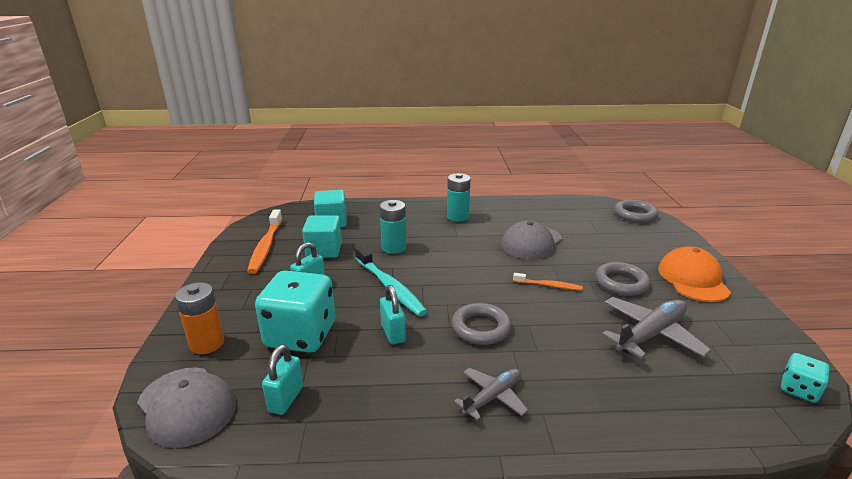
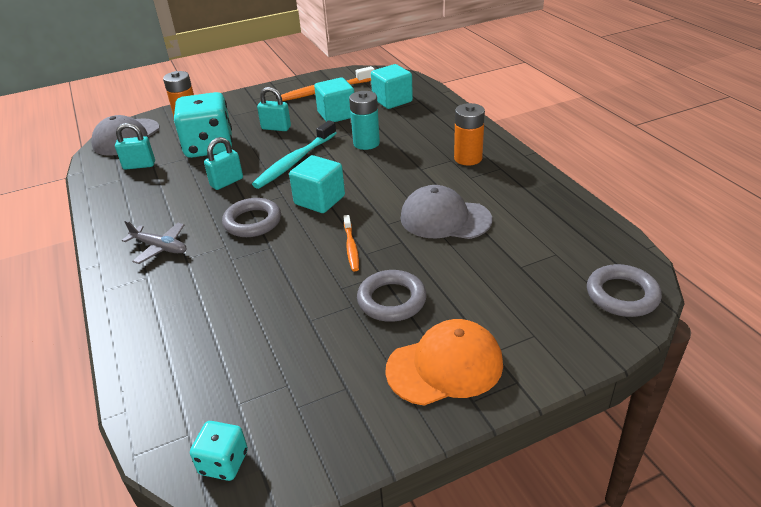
camera: 70 degrees right, 10 degrees up
(457, 216) = (468, 158): turquoise battery -> orange battery
(469, 286) = (319, 200): none -> turquoise cube
(650, 334) = (288, 332): grey plane -> none

